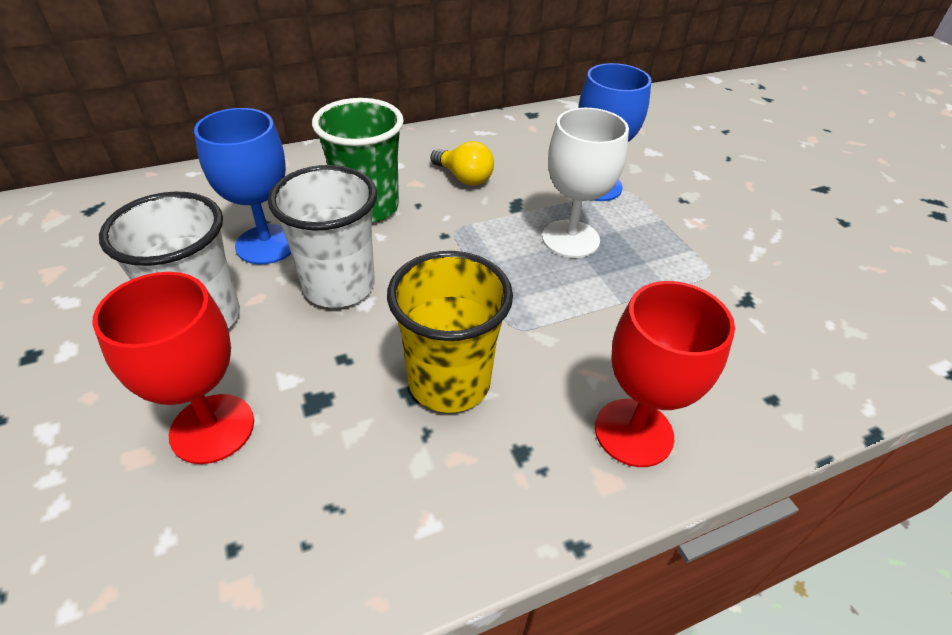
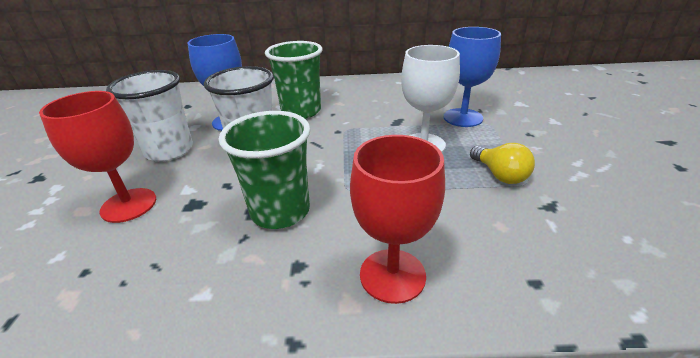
camera: 25 degrees right, 10 degrees down
(449, 382) = (280, 211): yellow cup -> green cup
(464, 178) = (372, 103): yellow light bulb -> yellow light bulb (500, 175)

